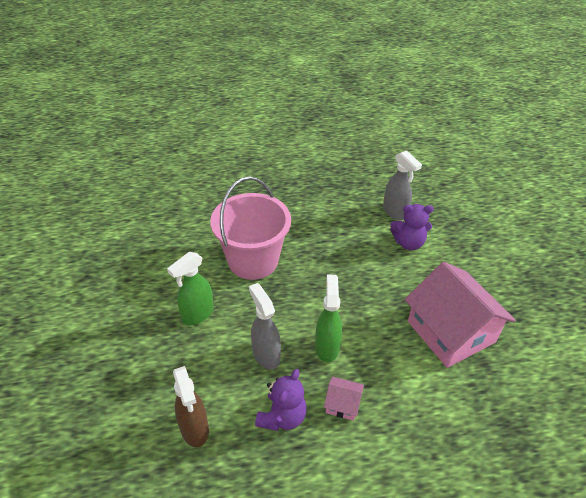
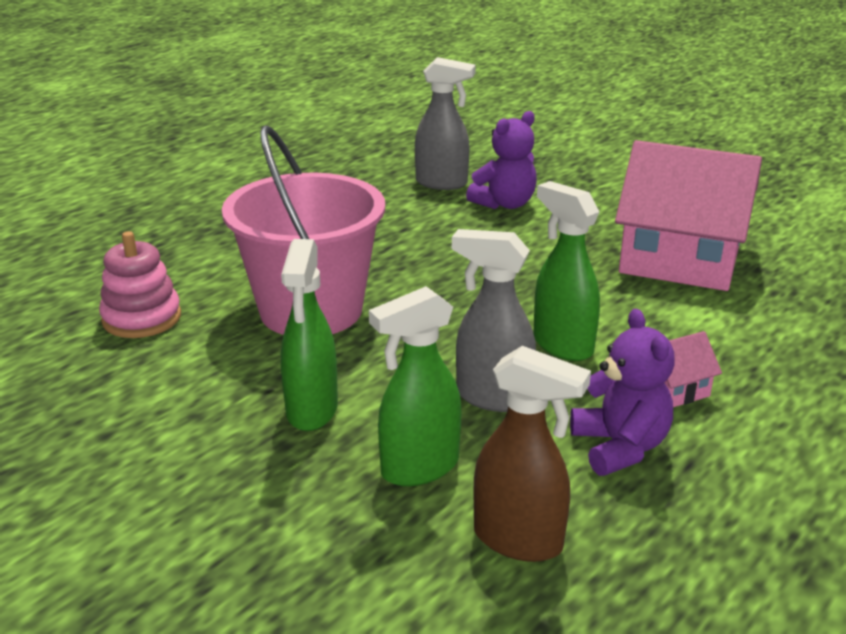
camera: 40 degrees left, 15 degrees down
(192, 227) = (142, 318): none -> pink stacking toy
(201, 369) = (419, 468): none -> green spray bottle

